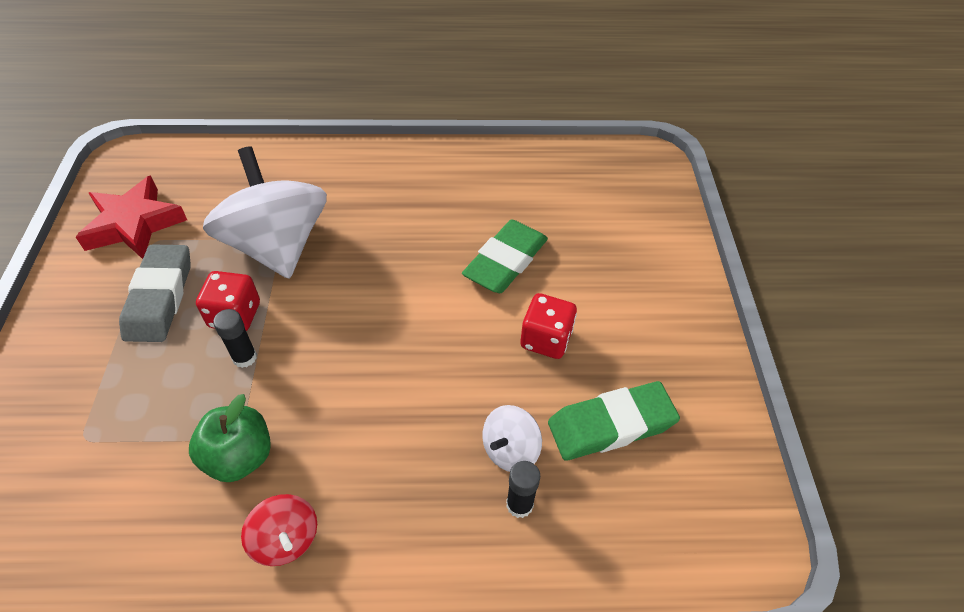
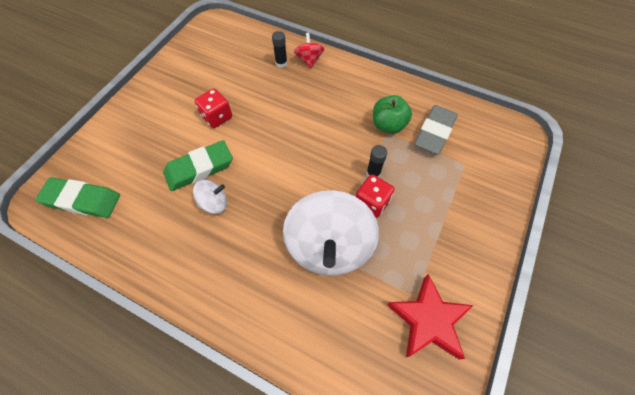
camera: 150 degrees left, 10 degrees up
(160, 297) = (415, 237): grey eraser -> grey eraser (434, 132)
(286, 539) = (377, 87): red spinning top -> red spinning top (309, 60)
(510, 450) = (271, 81): white spinning top -> white spinning top (214, 203)
(611, 425) = (222, 72): green eraser -> green eraser (82, 200)

